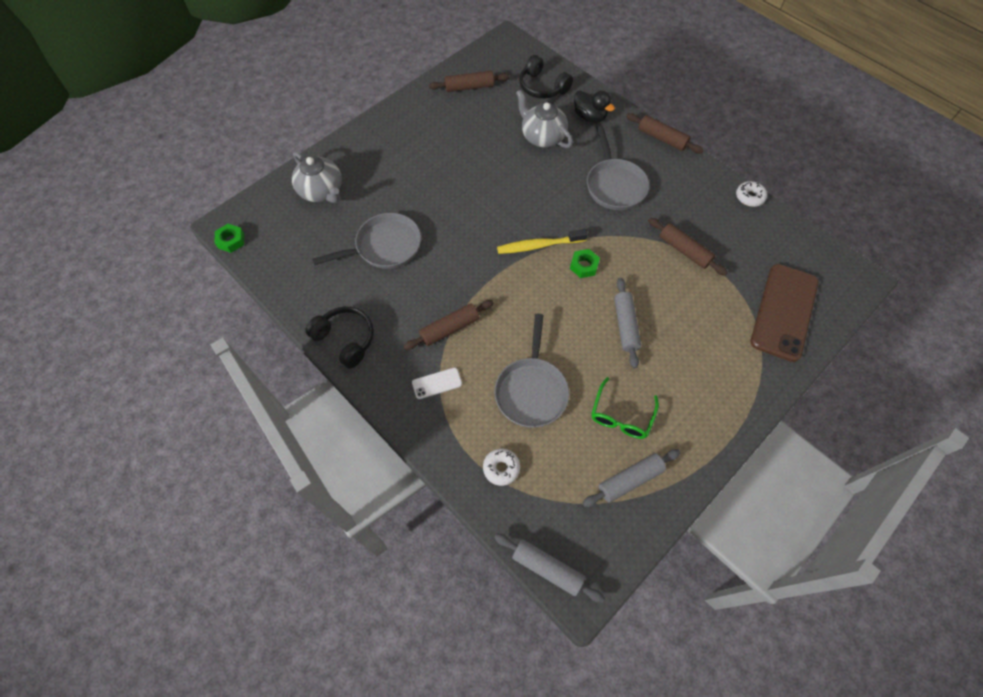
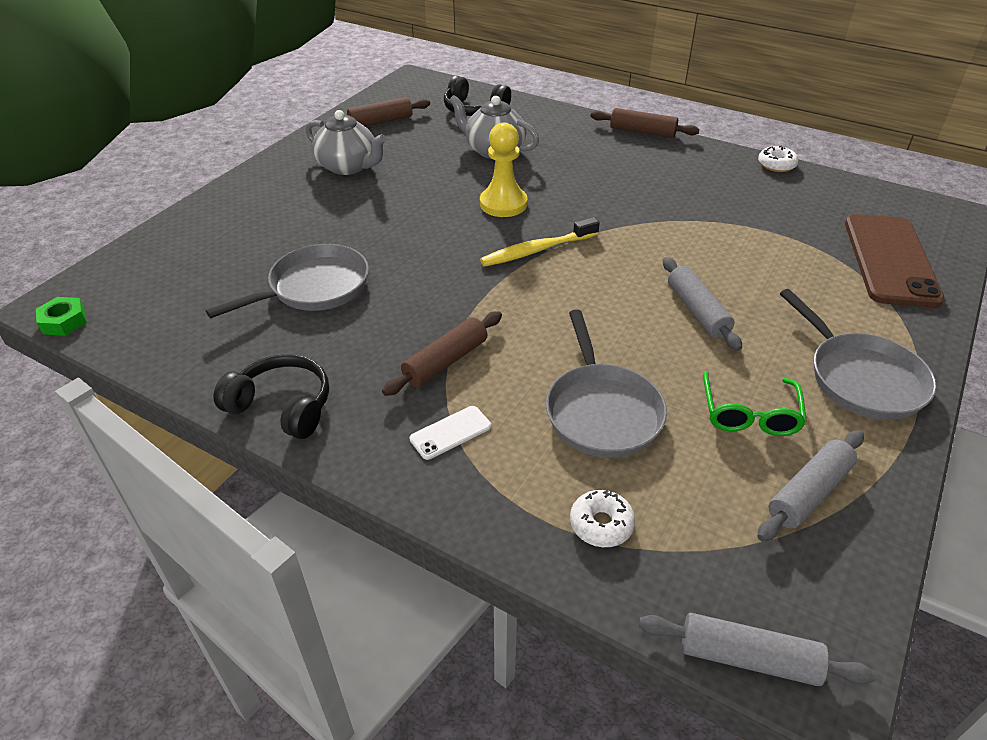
camera: 15 degrees left, 20 degrees down
(322, 191) = (202, 245): grey teapot -> grey teapot (348, 166)
(531, 195) = (503, 204): none -> yellow pawn
(584, 266) = (608, 260): green nut -> none
(590, 117) = (545, 126): black duck -> none
(614, 185) = (607, 179): grey pan -> grey pan (861, 378)
(684, 250) = (729, 224): brown rolling pin -> none

